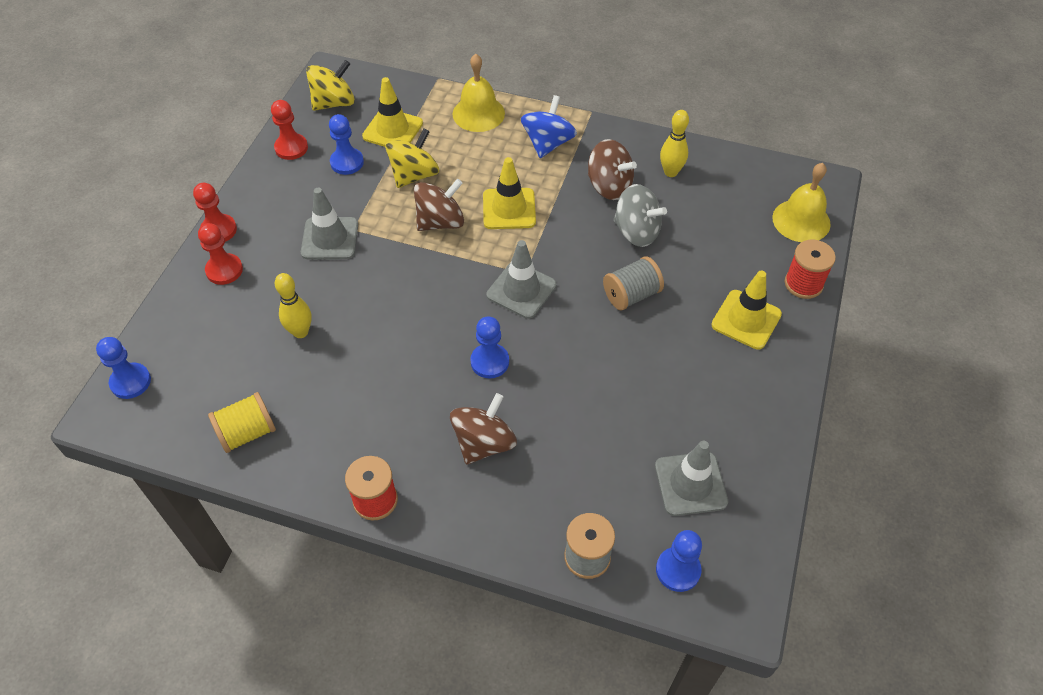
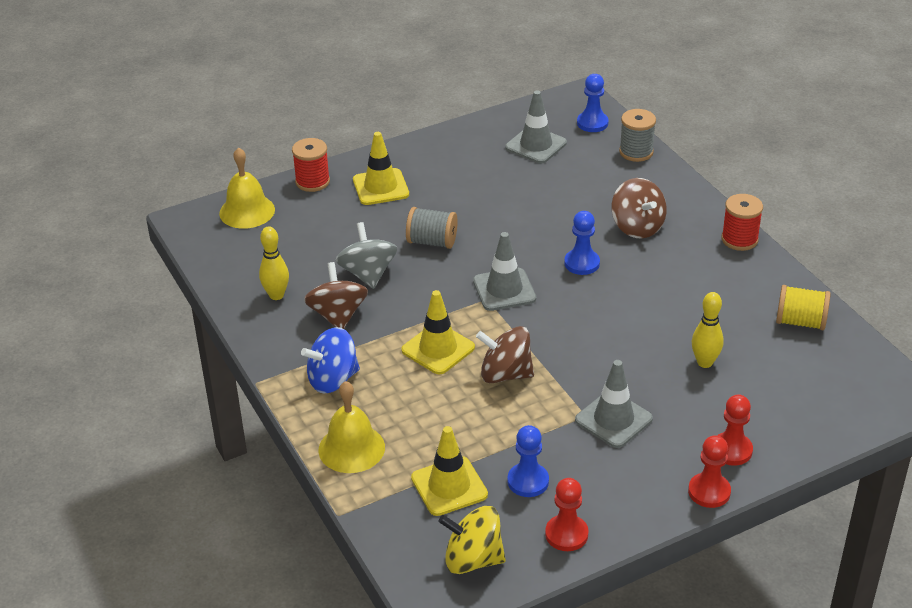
camera: 135 degrees left, 15 degrees down
(130, 382) = (874, 408): blue pawn -> none
(414, 175) = (480, 428): yellow spinning top -> none
(484, 443) = (637, 227): brown spinning top -> brown spinning top turned 105 degrees counterclockwise

